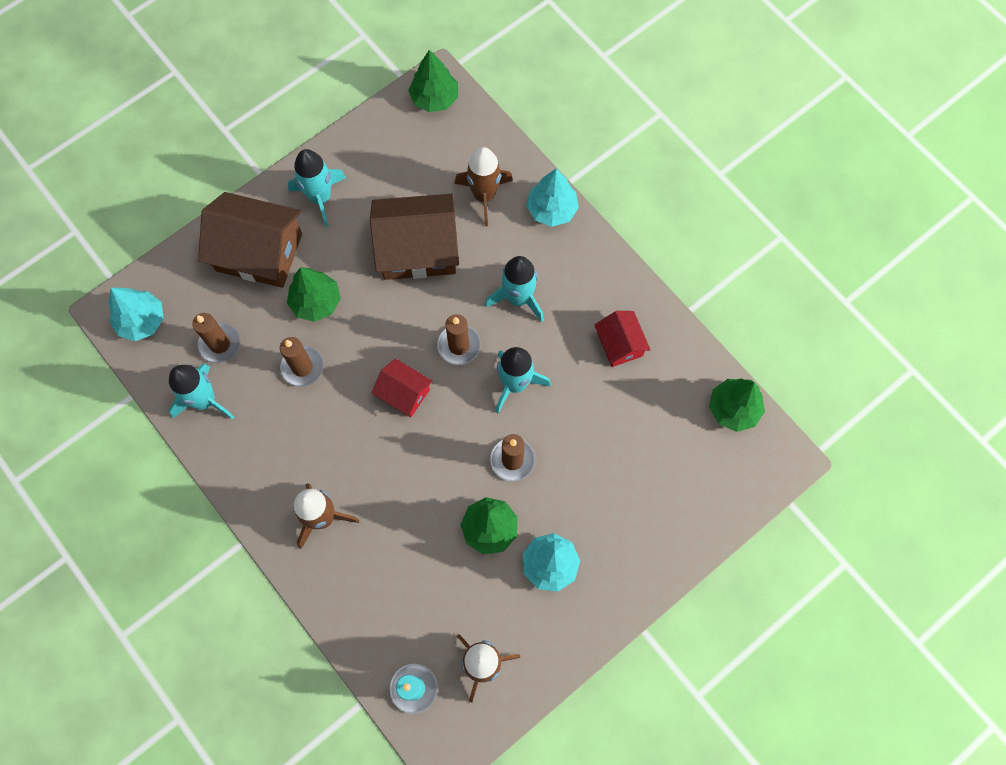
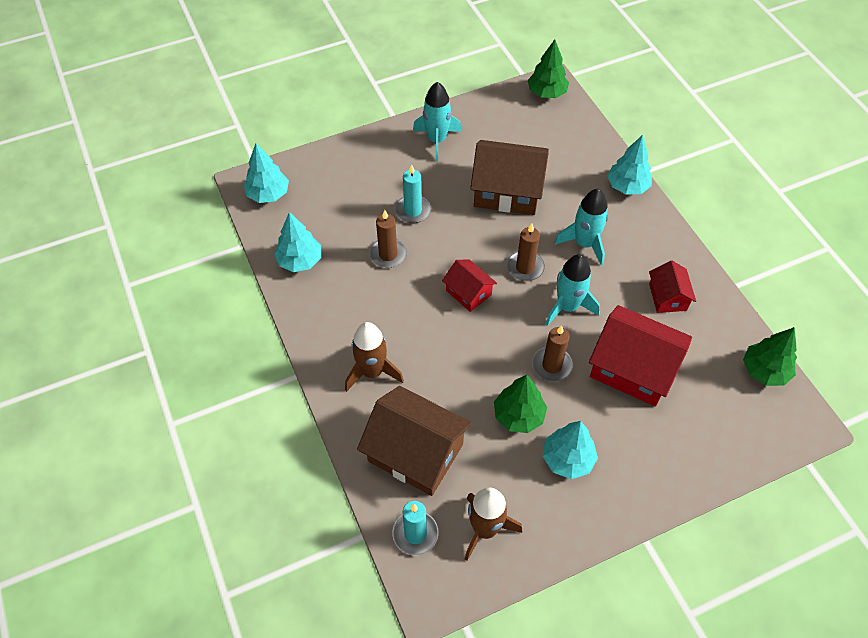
camera: 15 degrees right, 15 degrees down
(204, 400) = (300, 261): turquoise rocket -> turquoise tree
(219, 344) = (325, 223): brown candle -> none
(259, 252) = (376, 167): brown house -> brown house (415, 452)
(316, 302) = (413, 210): green tree -> turquoise candle
(484, 195) = (572, 165): brown rocket -> none
(598, 441) = (633, 368): none -> red house

